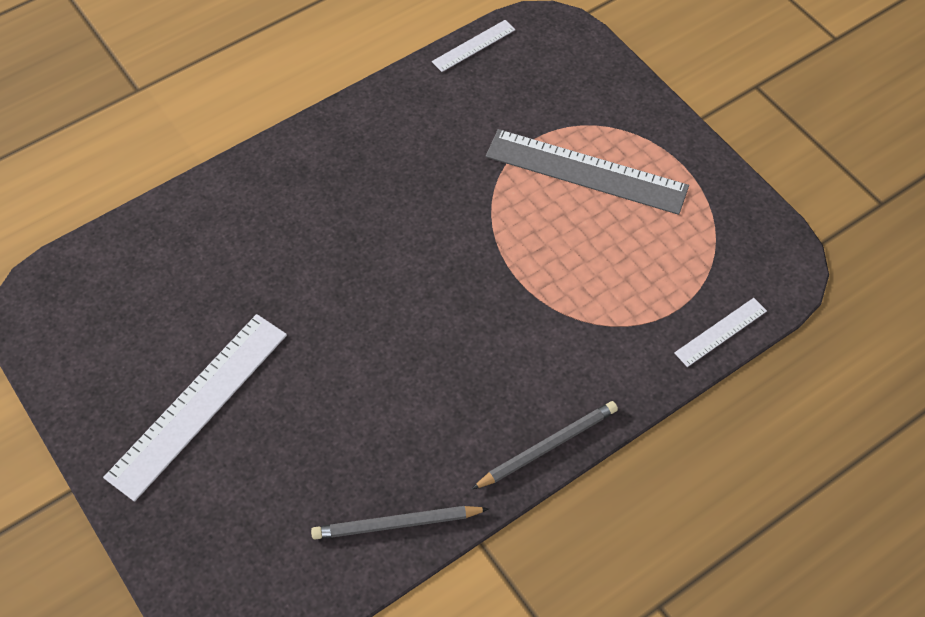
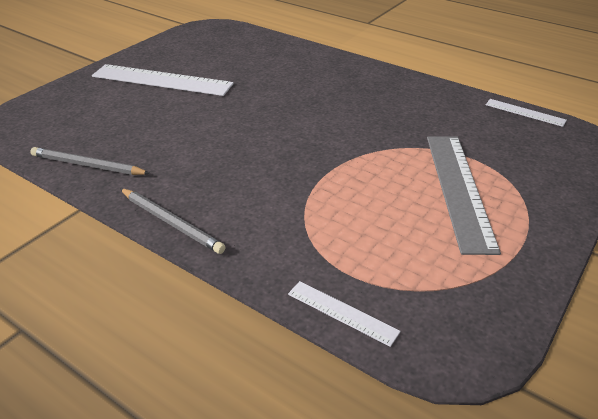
camera: 70 degrees right, 20 degrees down
(397, 524) = (88, 165): grey pencil -> grey pencil turned 45 degrees counterclockwise

